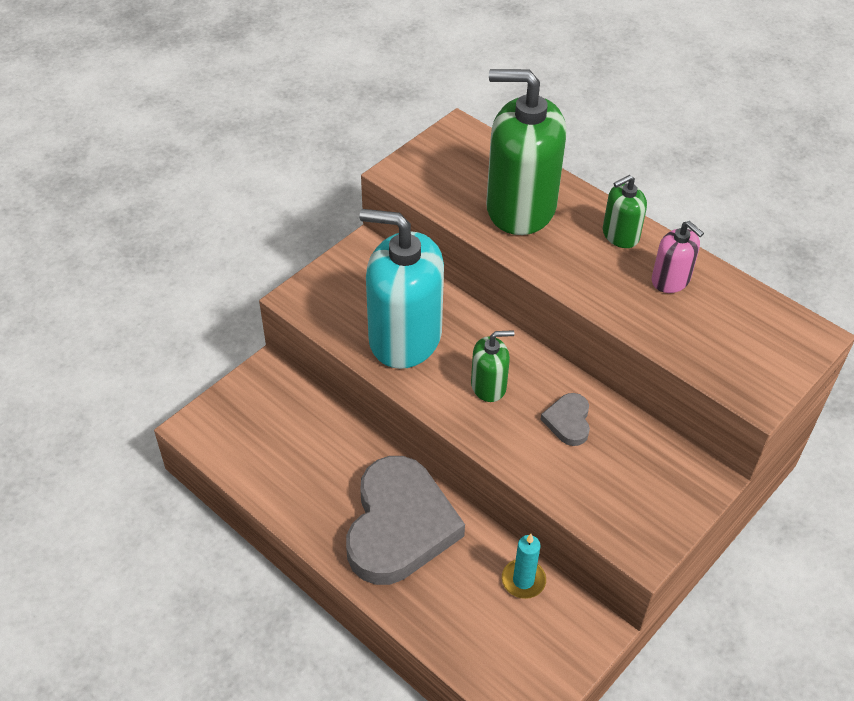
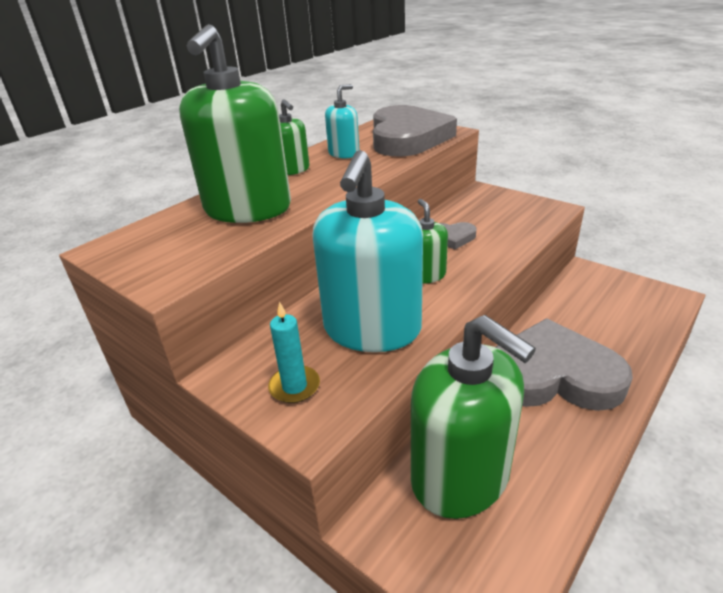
camera: 90 degrees left, 15 degrees down
(296, 428) = (460, 477): none -> green soap dispenser
(523, 580) = (566, 302): turquoise candle -> turquoise candle (294, 386)
(670, 280) = (344, 153): pink soap dispenser -> turquoise soap dispenser
(728, 346) = (407, 138): none -> grey heart

